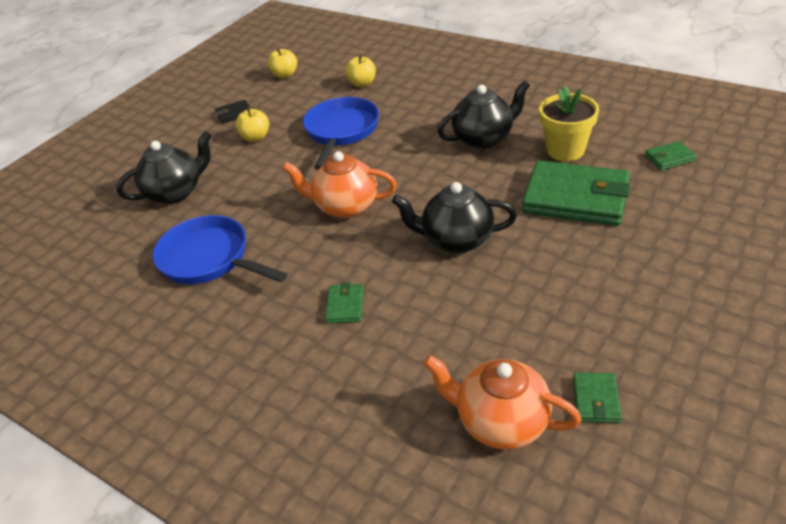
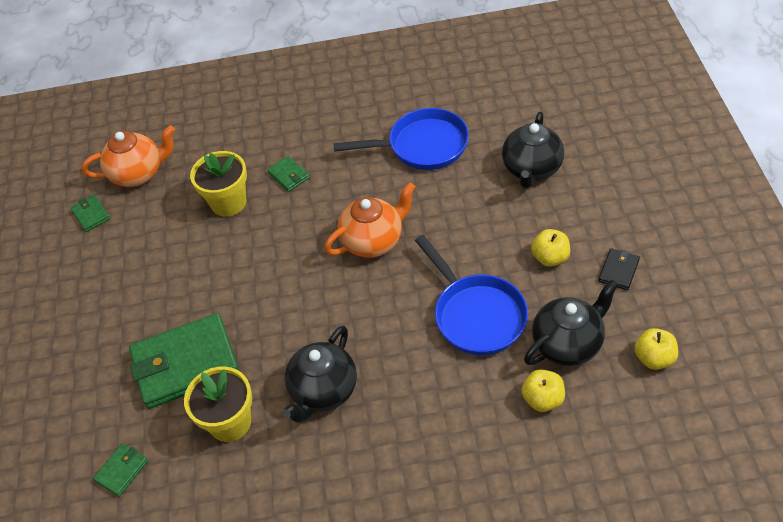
camera: 140 degrees right, 10 degrees up
(428, 314) = (228, 202): none -> yellow flower pot
(456, 240) = (255, 265): black teapot -> black teapot (568, 343)

